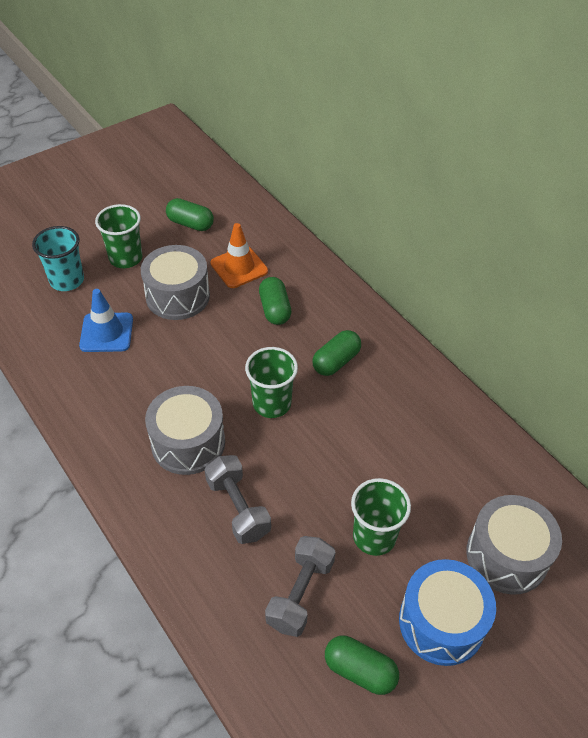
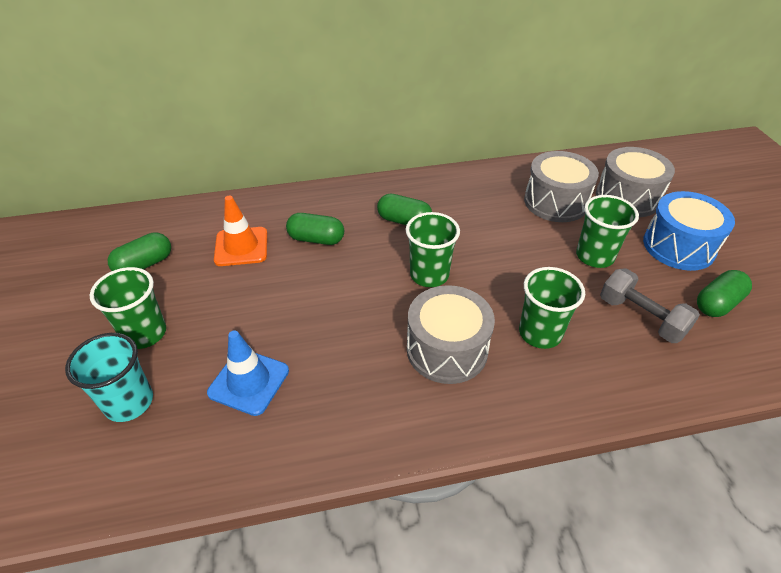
camera: 65 degrees left, 5 degrees down
(178, 296) = (242, 304): grey drum -> grey drum (555, 202)
(238, 508) = (540, 333): grey dumbbell -> green cup
(336, 361) = (404, 221): green capsule -> green capsule turned 45 degrees counterclockwise

